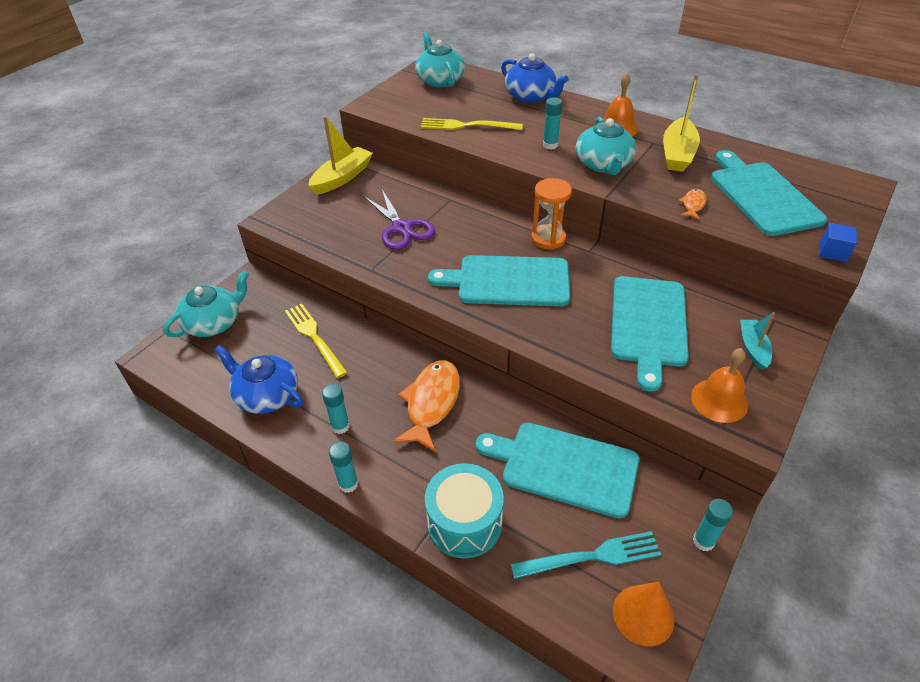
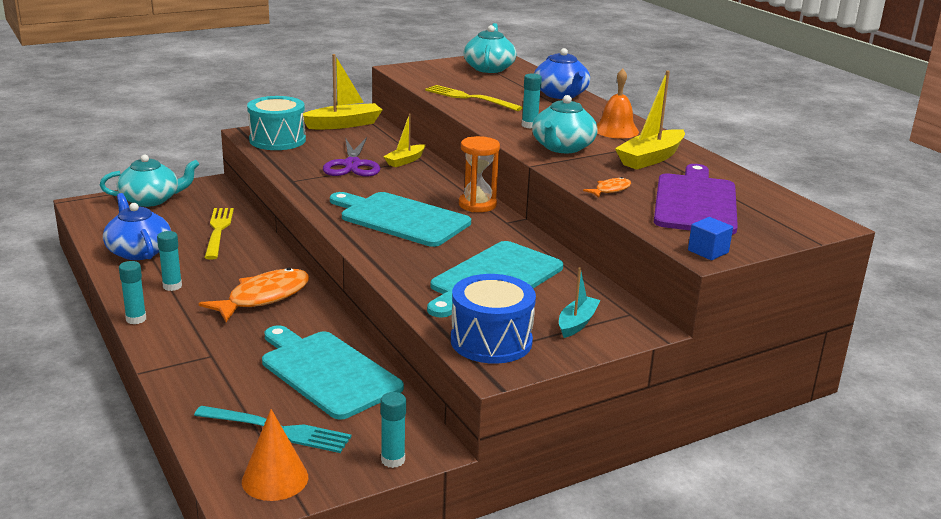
camera: 25 degrees right, 20 degrees down
(439, 206) = (405, 161): none -> yellow boat
(464, 523) = (198, 372): turquoise drum -> turquoise drum (277, 140)
(719, 400) = (491, 341): orange bell -> blue drum
(762, 195) = (695, 202): turquoise cutting board -> purple cutting board

